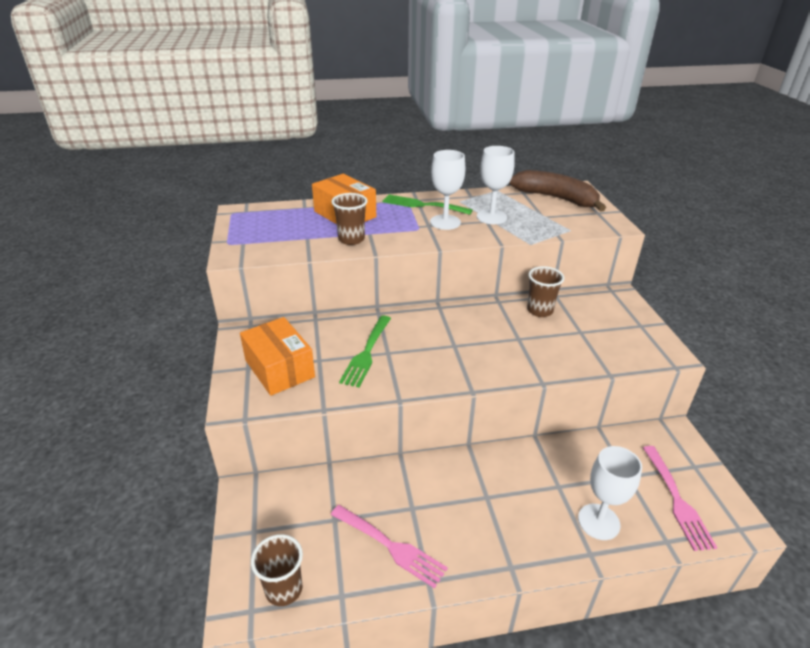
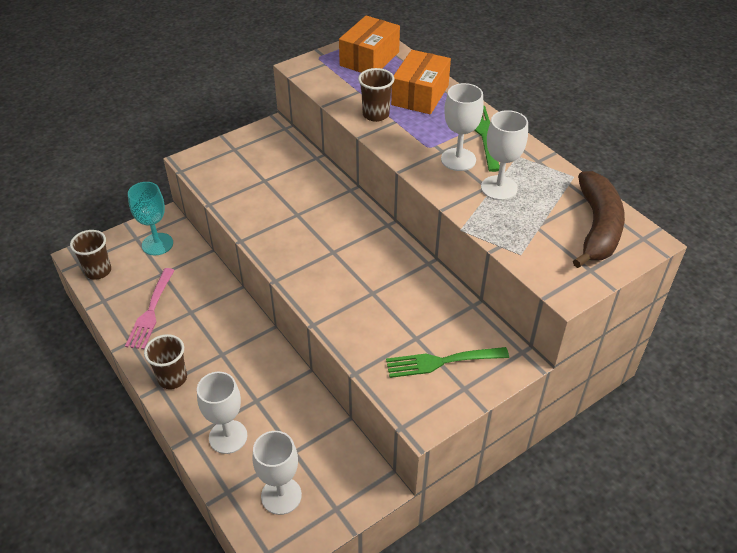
camera: 65 degrees right, 10 degrees up
(279, 368) = (242, 164): orange box -> orange box (369, 59)
(282, 511) = (157, 244): none -> turquoise goblet
(366, 353) = (289, 202): green fork -> green fork (442, 361)
(540, 310) = (433, 298): brown cup -> brown cup (172, 378)
(676, 500) = (281, 495): pink fork -> white goblet

